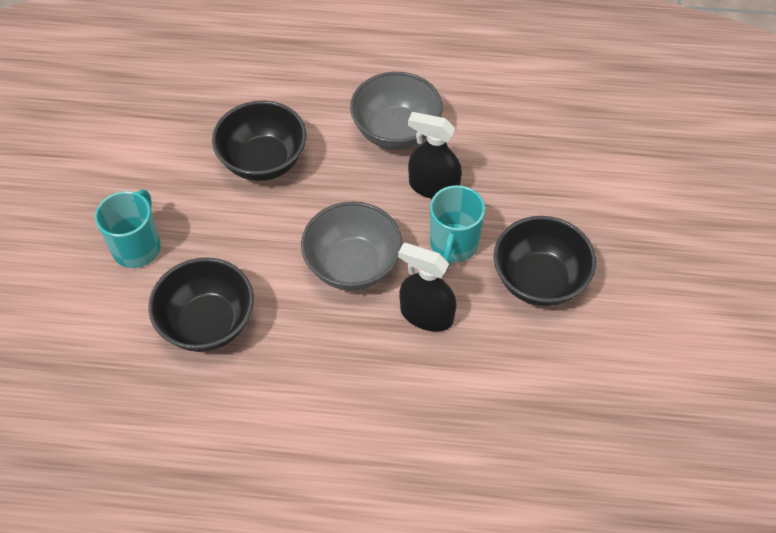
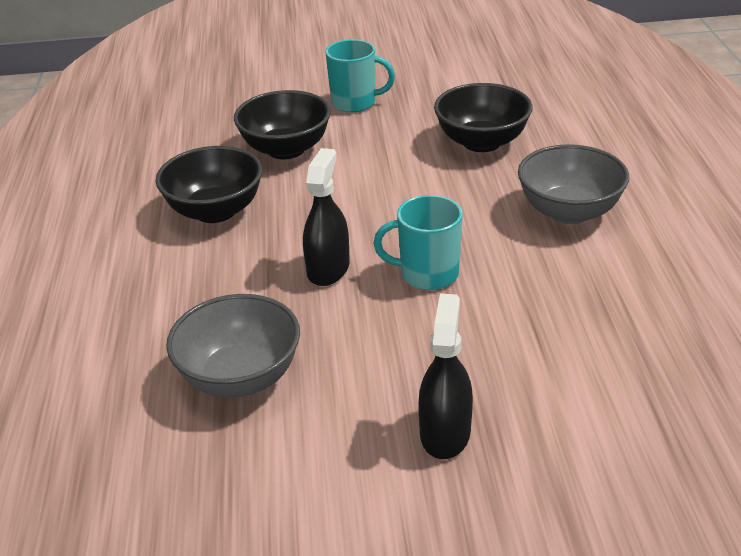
camera: 80 degrees right, 20 degrees down
(353, 265) = (375, 213): grey bowl -> grey bowl (240, 377)
(433, 187) = (503, 248): black spray bottle -> black spray bottle (445, 433)
(539, 280) = (401, 346): black bowl -> black bowl (215, 211)

